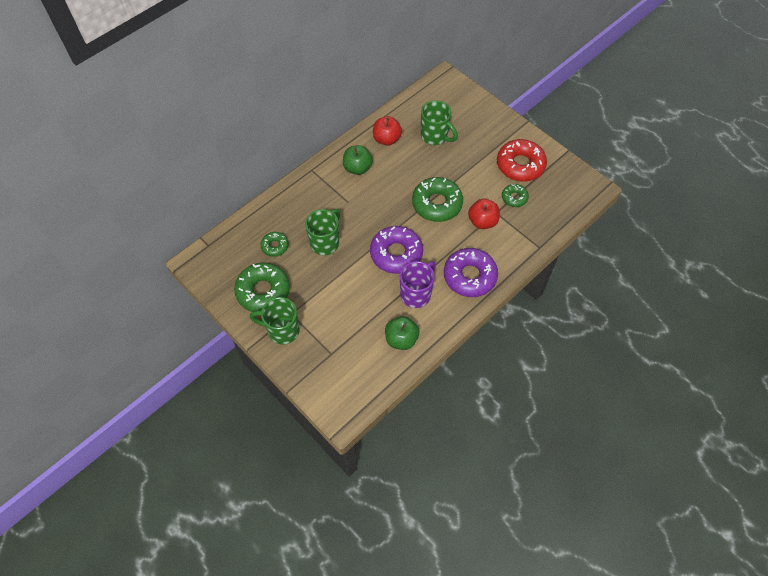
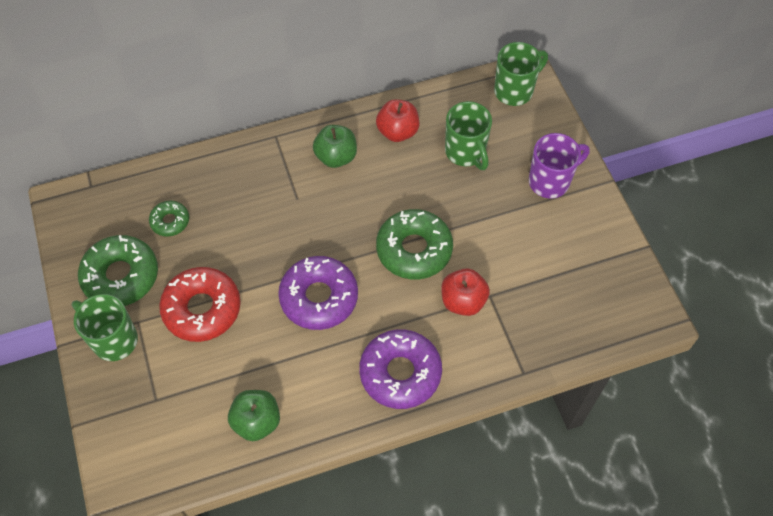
camera: 25 degrees right, 0 degrees up
(325, 242) = (236, 243): green mug -> green mug (514, 91)
(416, 294) = (313, 366): purple mug -> purple mug (550, 181)
(514, 198) = (528, 285): green donut -> none
(520, 165) = (564, 240): red donut -> red donut (202, 309)

